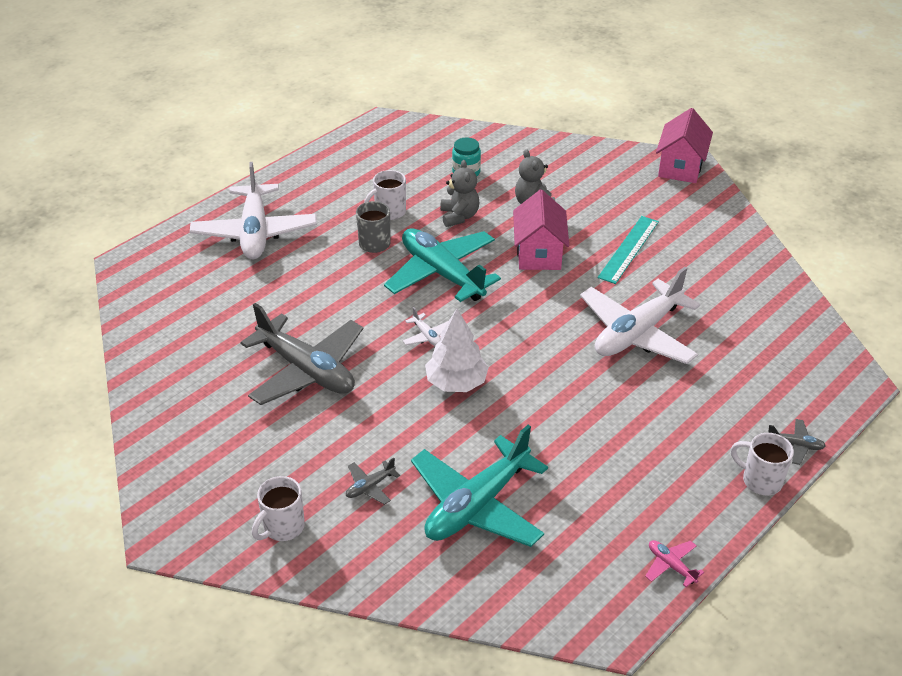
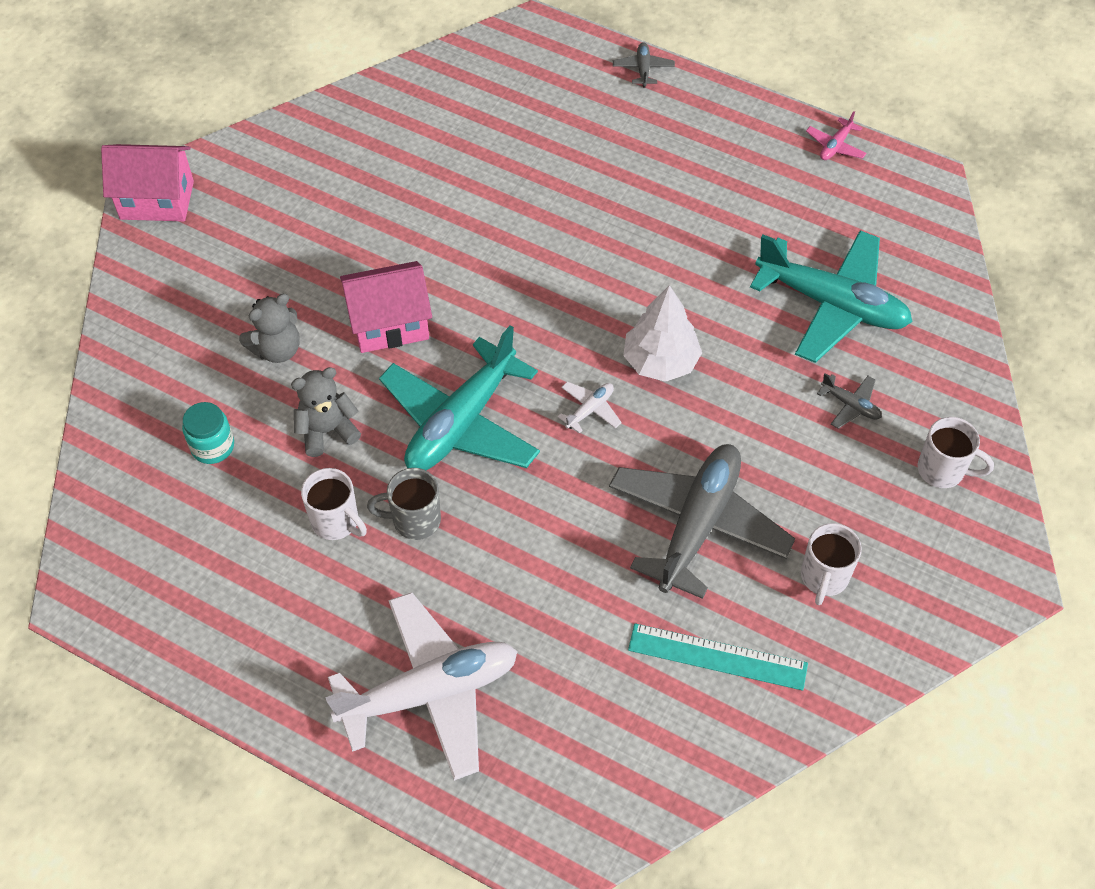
camera: 105 degrees left, 15 degrees up
(628, 249) = (356, 233): turquoise ruler -> turquoise ruler (717, 657)
(637, 333) = (516, 206): white plane -> none
(760, 480) = (701, 91): white mug -> white mug (824, 578)

